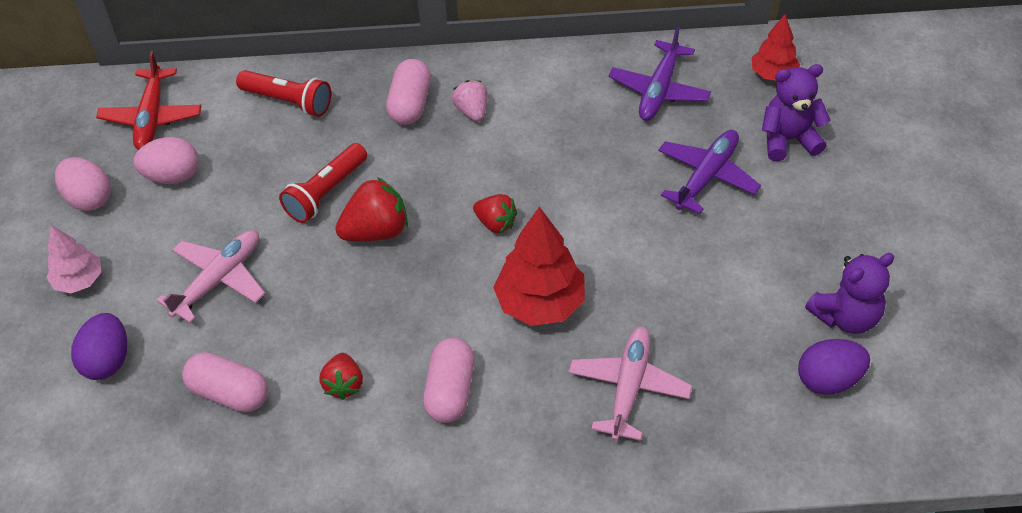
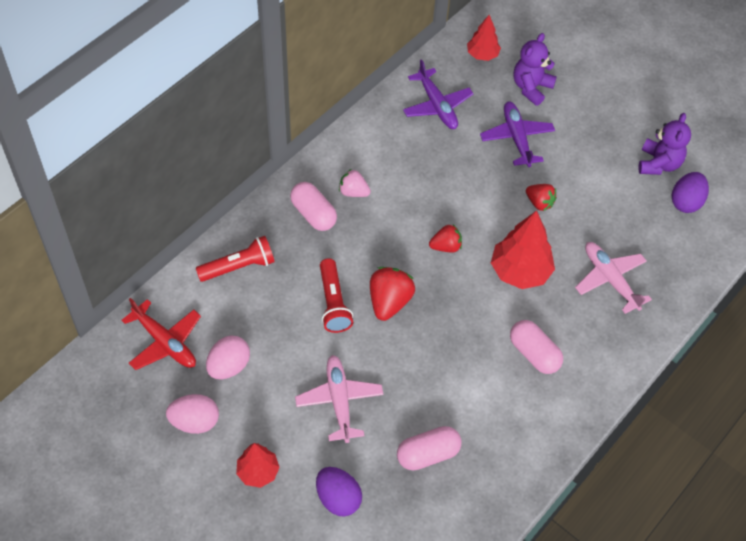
camera: 50 degrees left, 5 degrees up
(79, 281) = (258, 472): pink tree -> red tree
(343, 384) = (479, 397): red strawberry -> red strawberry (539, 203)

